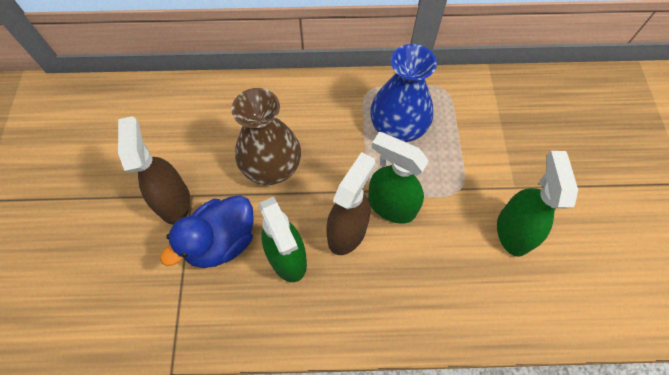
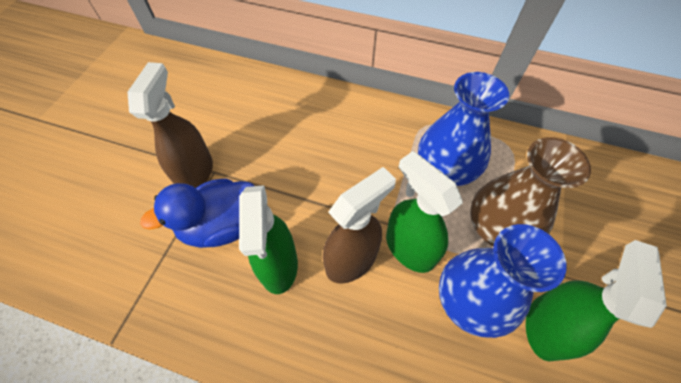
camera: 20 degrees right, 5 degrees down
(271, 165) = (301, 167): brown vase -> brown vase (498, 226)
(453, 230) = (472, 300): none -> blue vase

